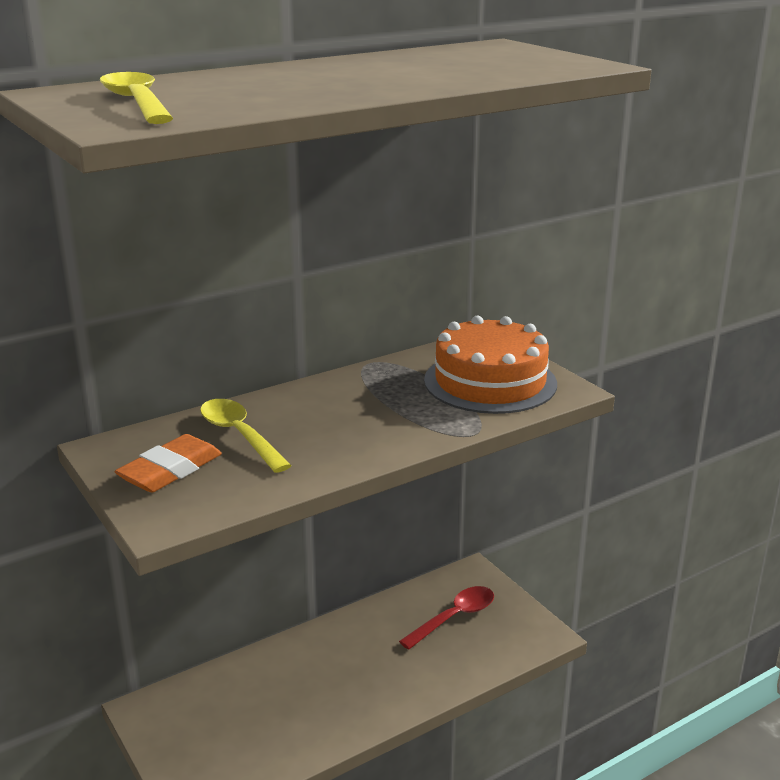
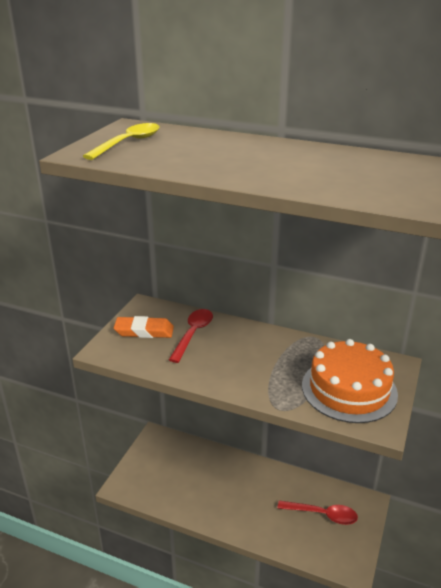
camera: 55 degrees right, 5 degrees up
(239, 435) = (193, 334): yellow spoon -> red spoon

